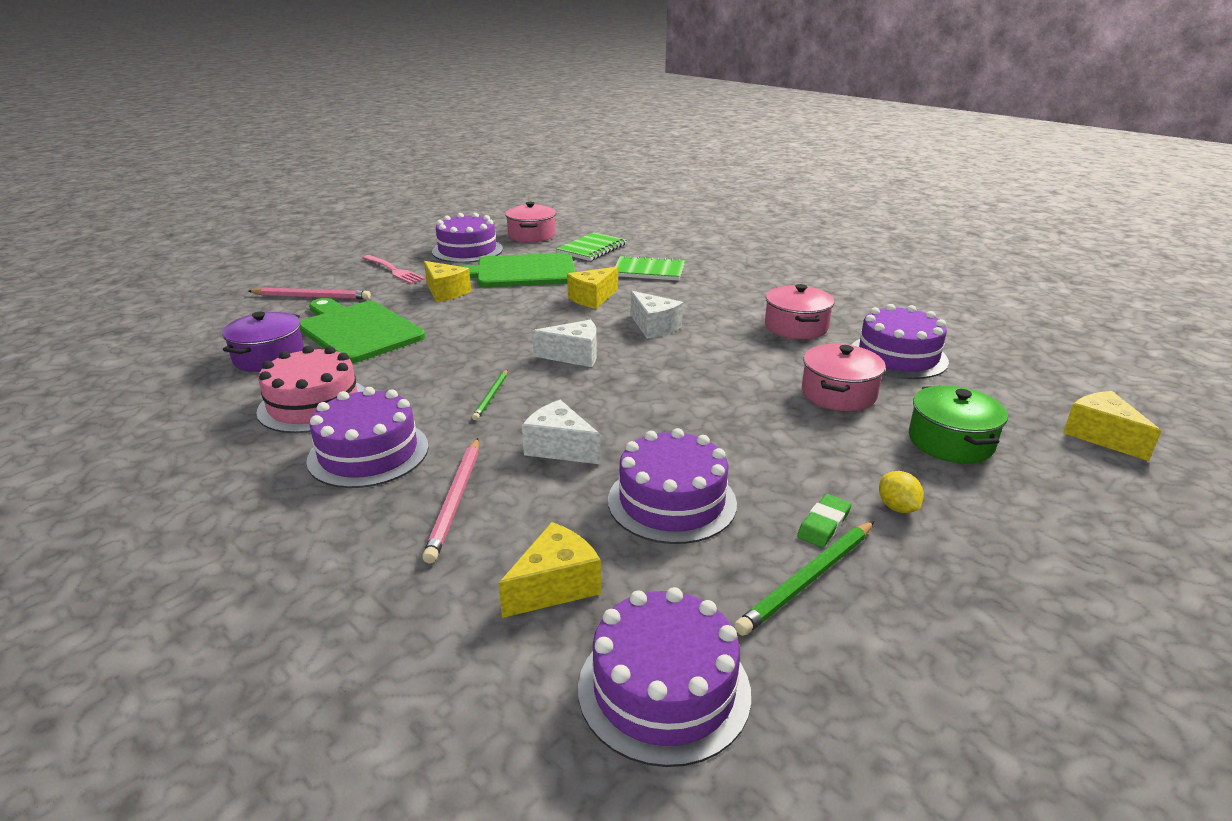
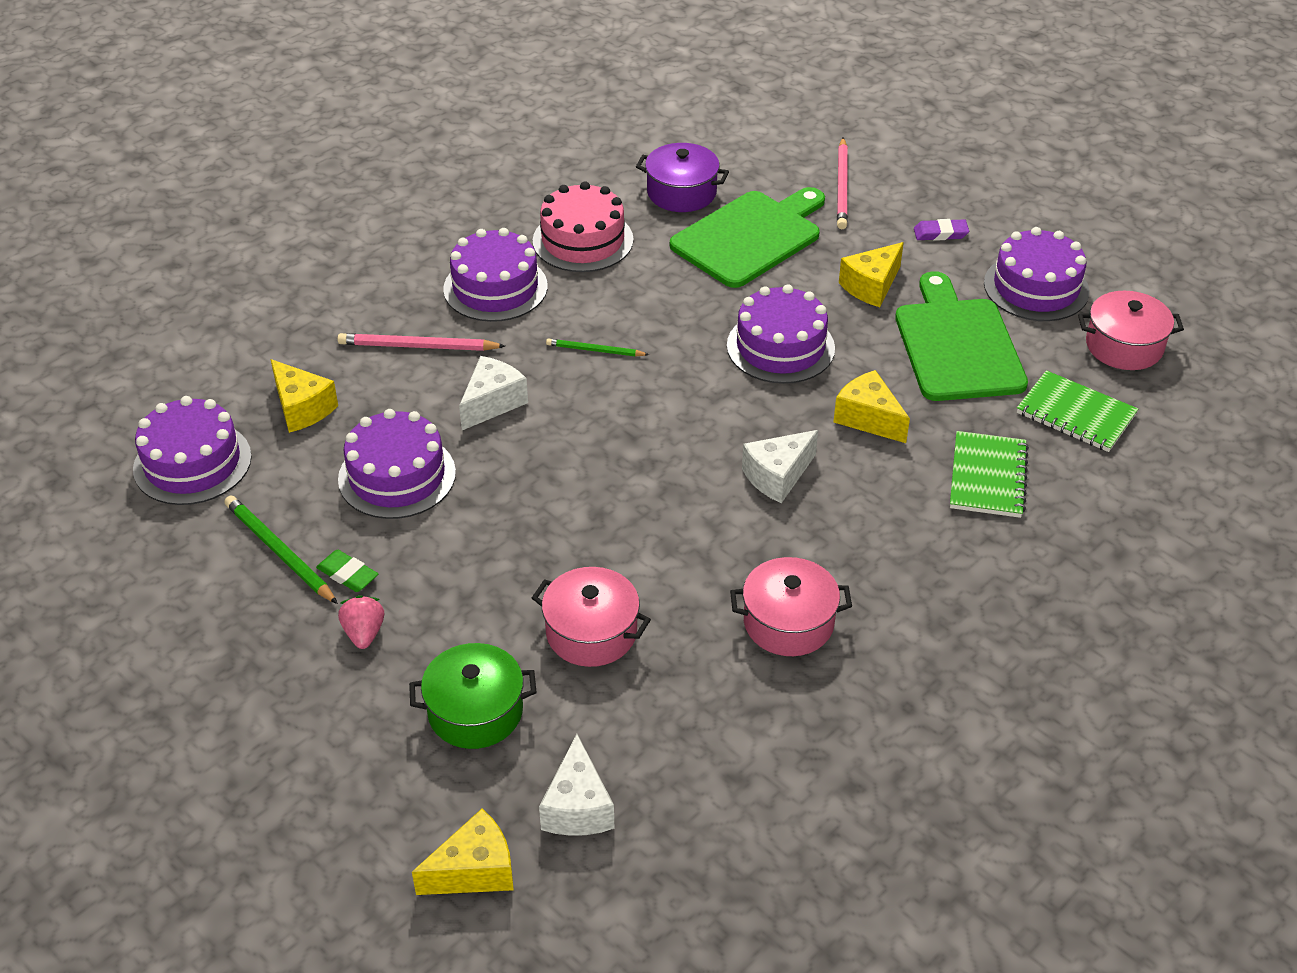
camera: 90 degrees right, 15 degrees up
(394, 270) = (940, 233): pink fork -> purple eraser
(574, 356) = (690, 406): white cheese -> white cheese (577, 807)
(897, 507) = (364, 633): yellow lemon -> pink strawberry
(898, 356) = (696, 718): purple cake -> purple cake (780, 347)

